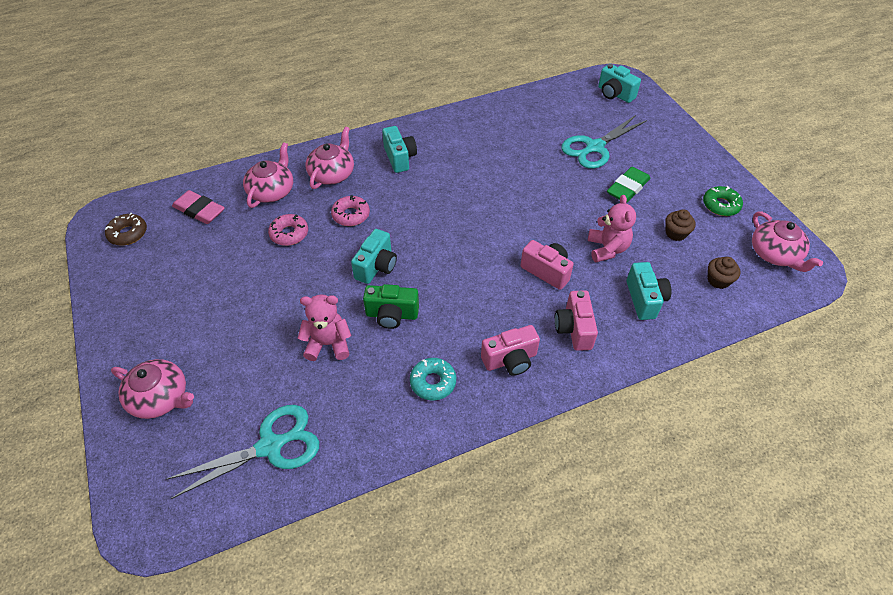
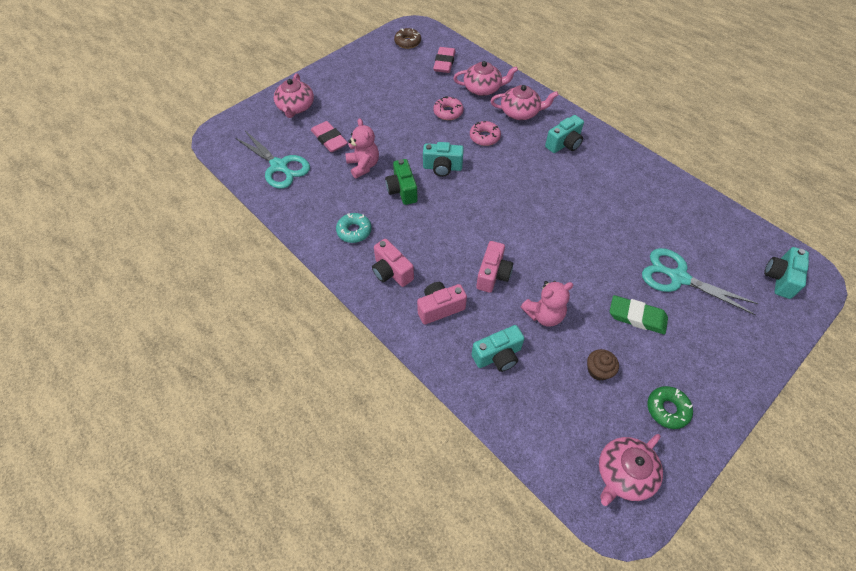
camera: 70 degrees right, 5 degrees up
(256, 370) = (329, 139): none -> pink eraser
(718, 280) = (554, 418): brown cupcake -> none

